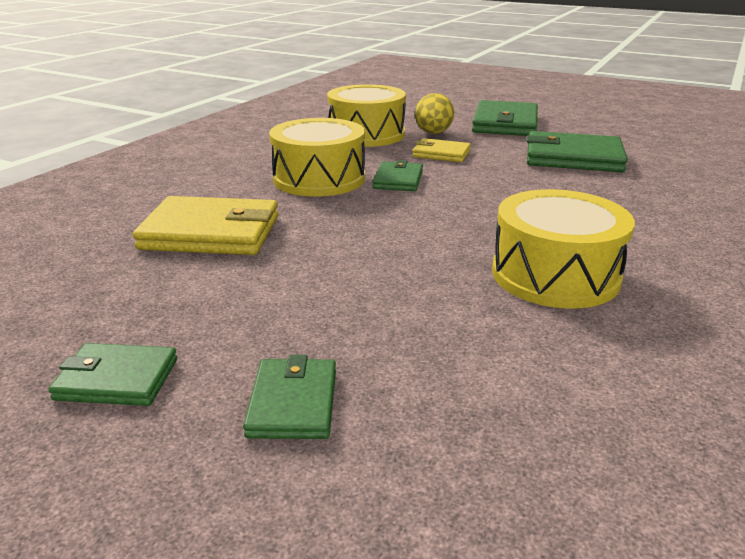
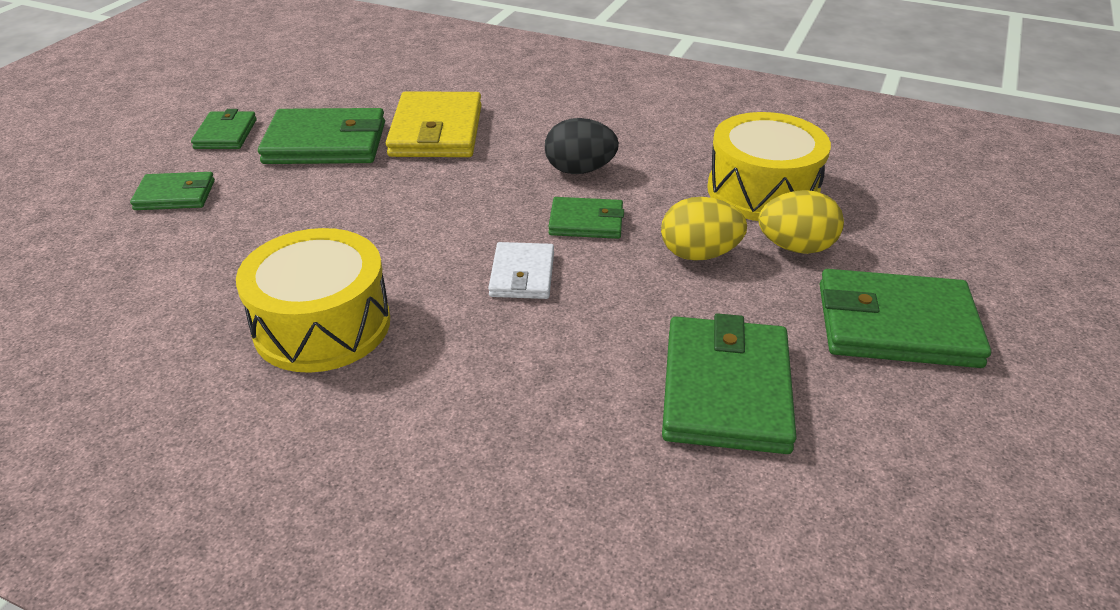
camera: 85 degrees right, 10 degrees up
(200, 294) = (326, 143): none -> green wallet
(319, 179) = (580, 170): yellow drum -> black egg
(441, 154) = (699, 254): yellow wallet -> yellow egg
(469, 201) = (522, 275): none -> white wallet

